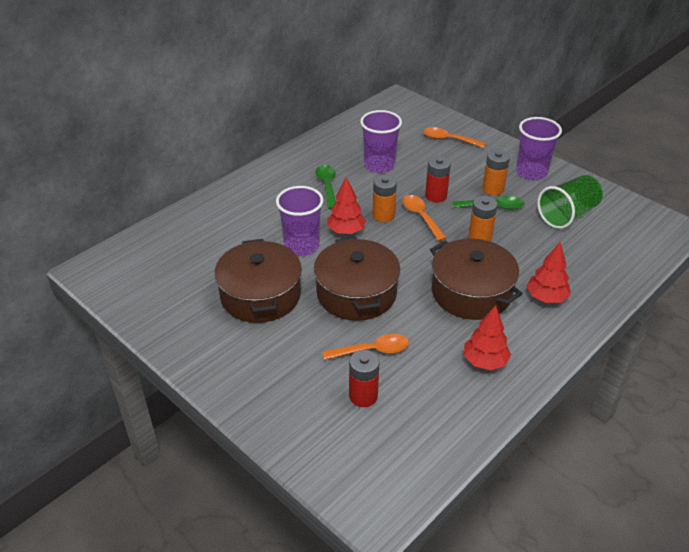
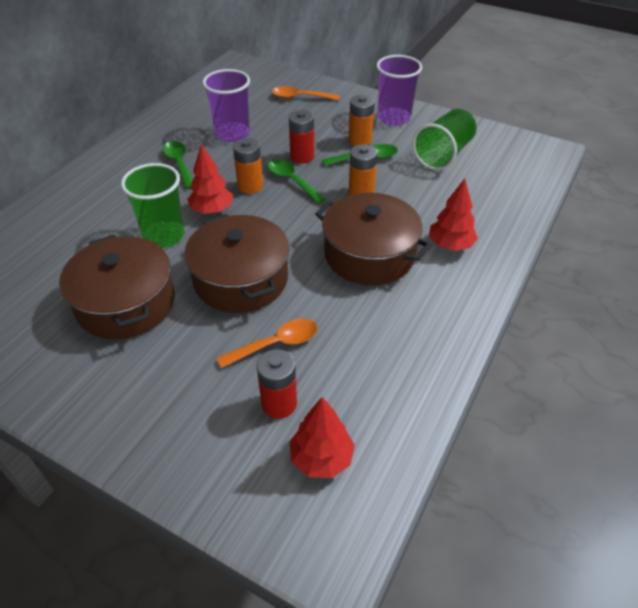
camera: 15 degrees left, 5 degrees up
(301, 246) = (164, 236): purple cup -> green cup
(421, 216) = (292, 181): orange spoon -> green spoon
(485, 361) = (407, 330): red tree -> red tree (321, 458)

